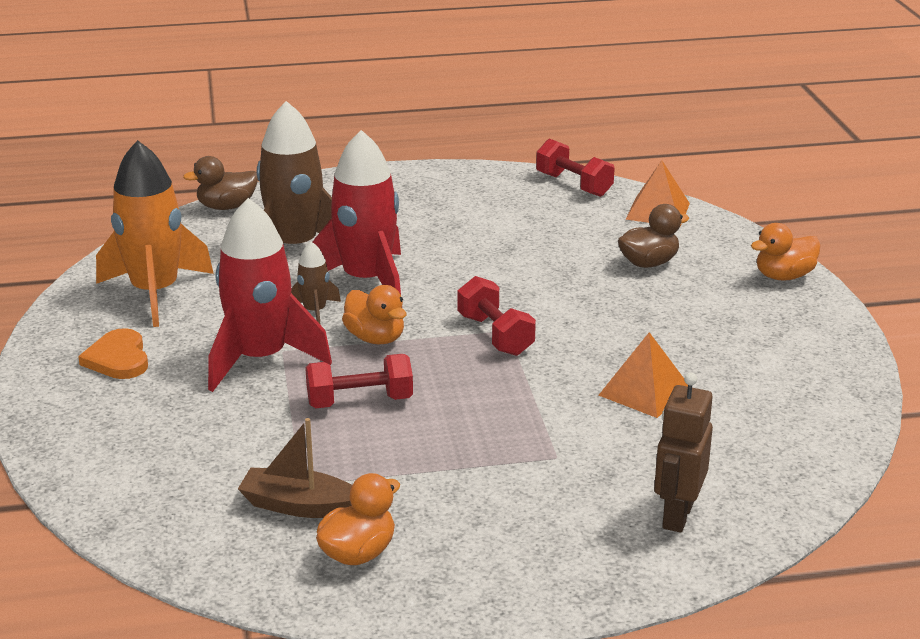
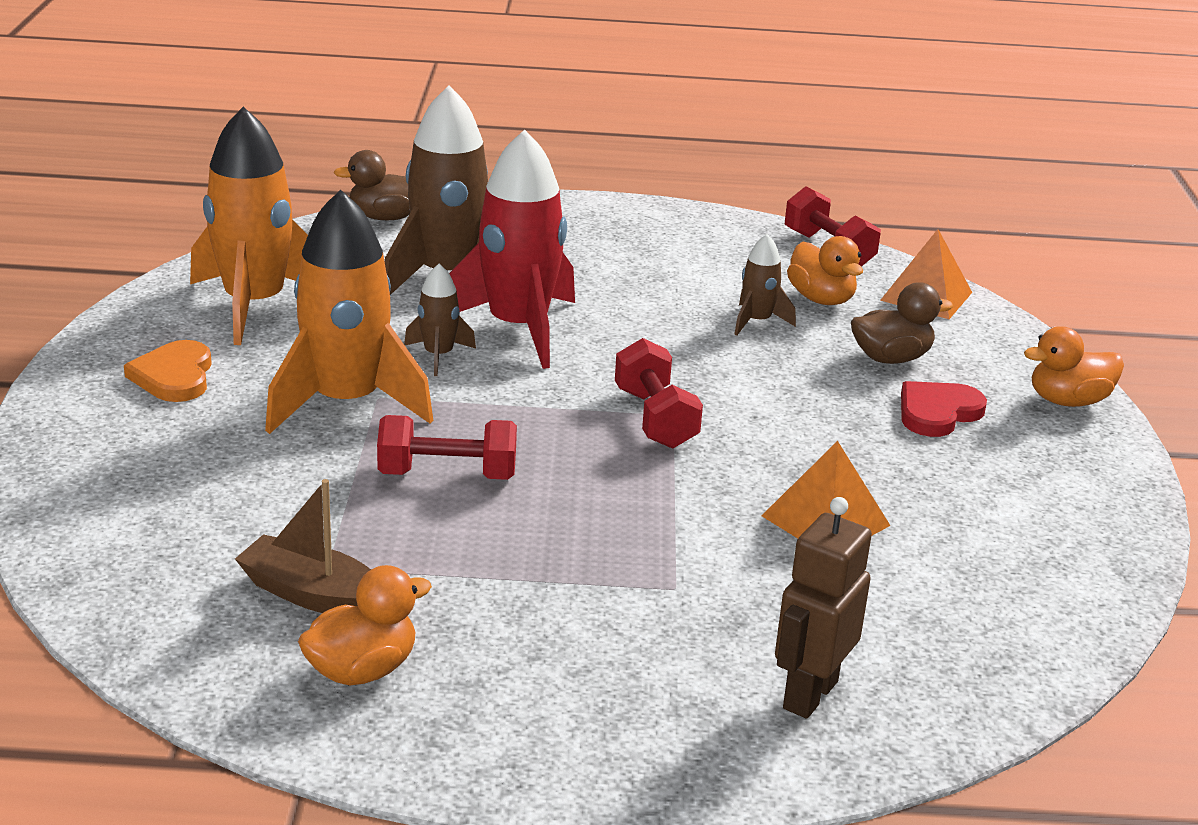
camera: 10 degrees right, 0 degrees up
(261, 359) = (346, 403): red rocket -> orange rocket
(375, 338) = (500, 399): orange duck -> orange duck (821, 299)
(542, 249) = (757, 322): none -> brown rocket
(695, 299) = (937, 412): none -> red heart

